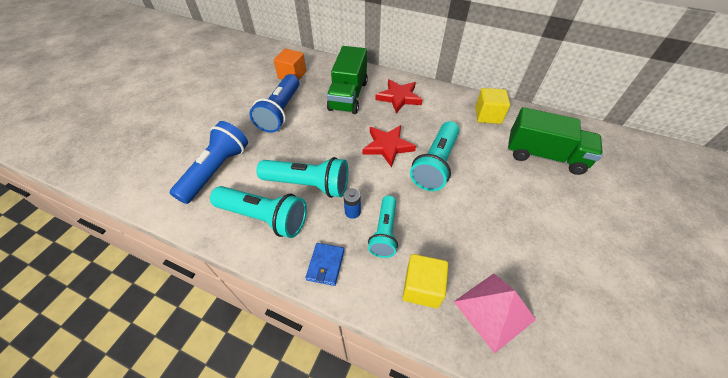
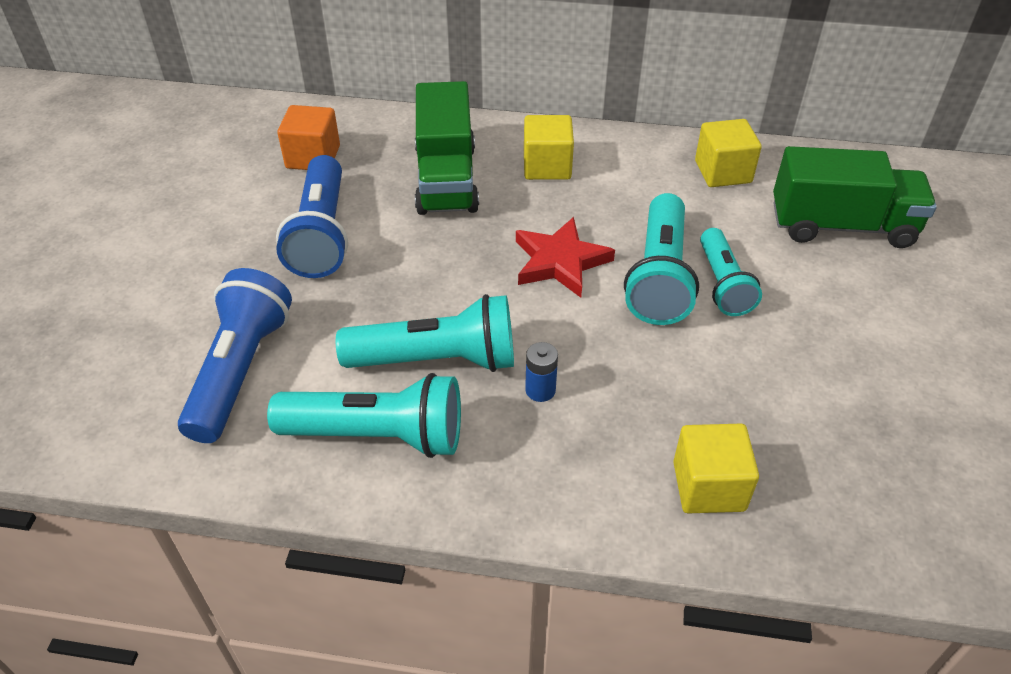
camera: 15 degrees left, 5 degrees down
(325, 265) = (527, 489): blue wallet -> none
(384, 232) = (611, 412): turquoise flashlight -> turquoise flashlight (723, 284)
(399, 97) = (547, 166): red star -> yellow cube
(494, 310) = (836, 492): pink pyramid -> none

